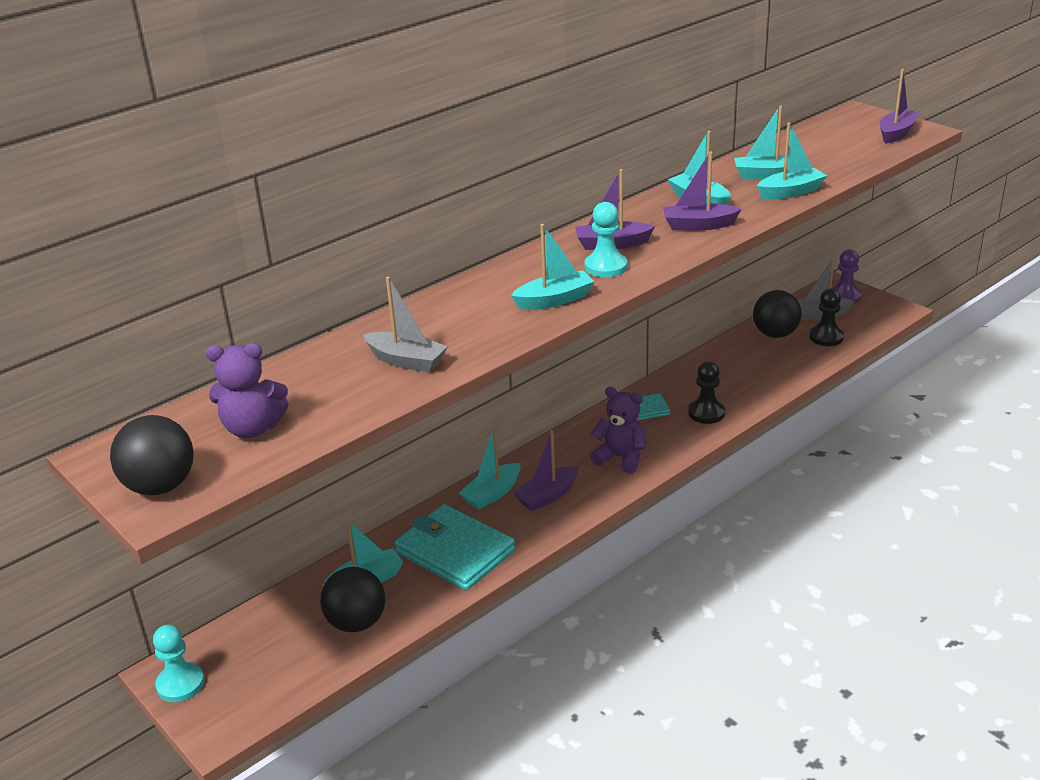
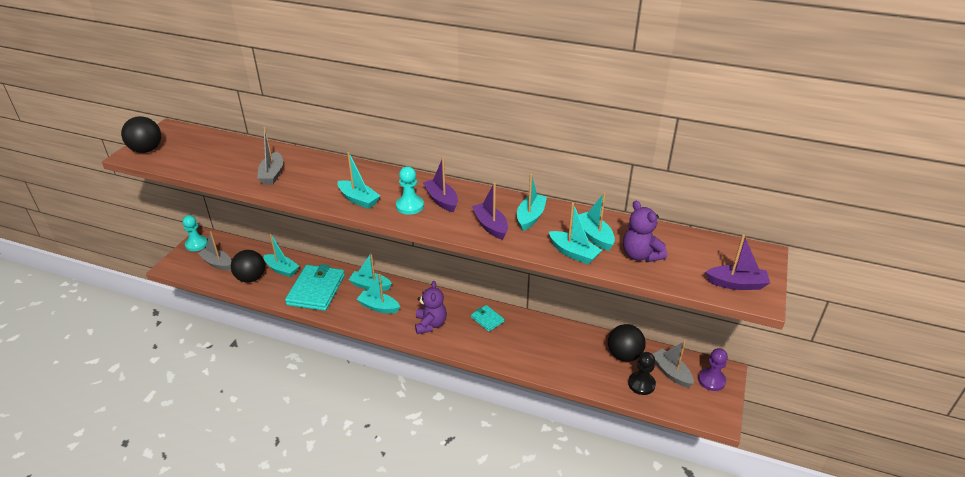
camera: 60 degrees right, 5 degrees up
(252, 428) = (197, 155): purple teddy bear -> purple teddy bear (640, 255)
(271, 661) = (217, 263): none -> grey boat
(547, 496) = (378, 307): purple boat -> turquoise boat
(706, 413) = (501, 348): black pawn -> none

